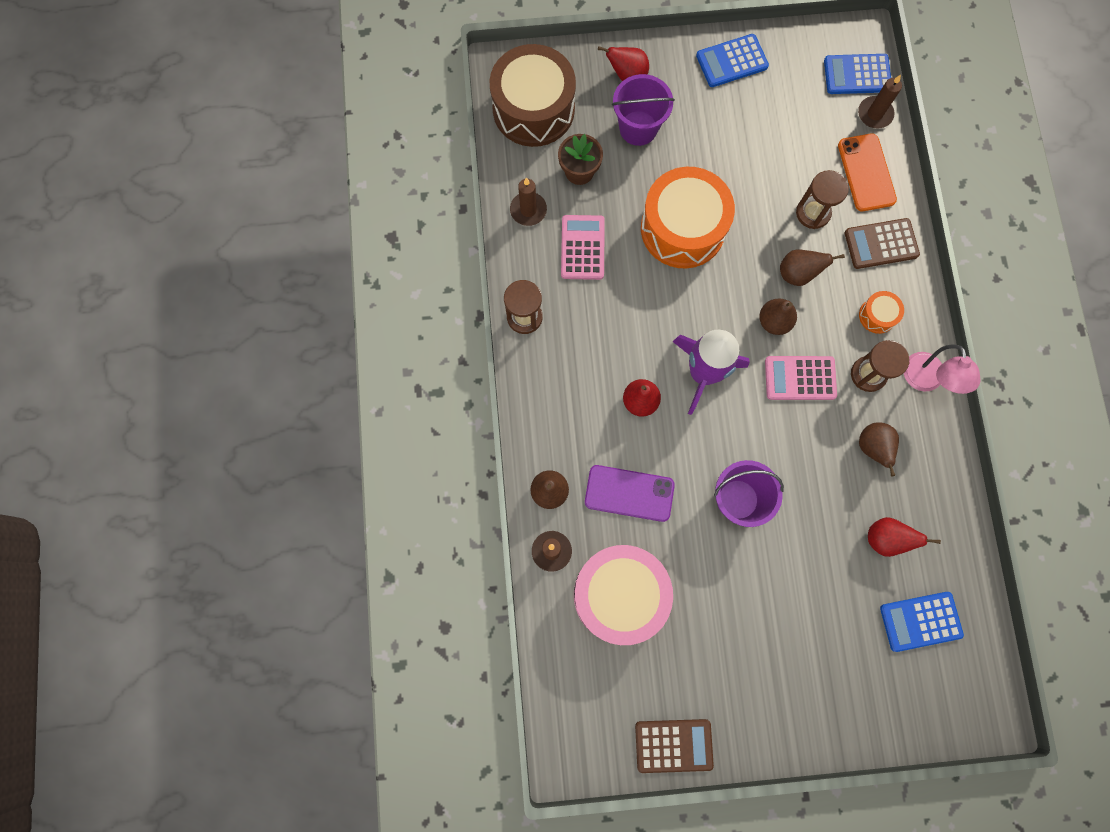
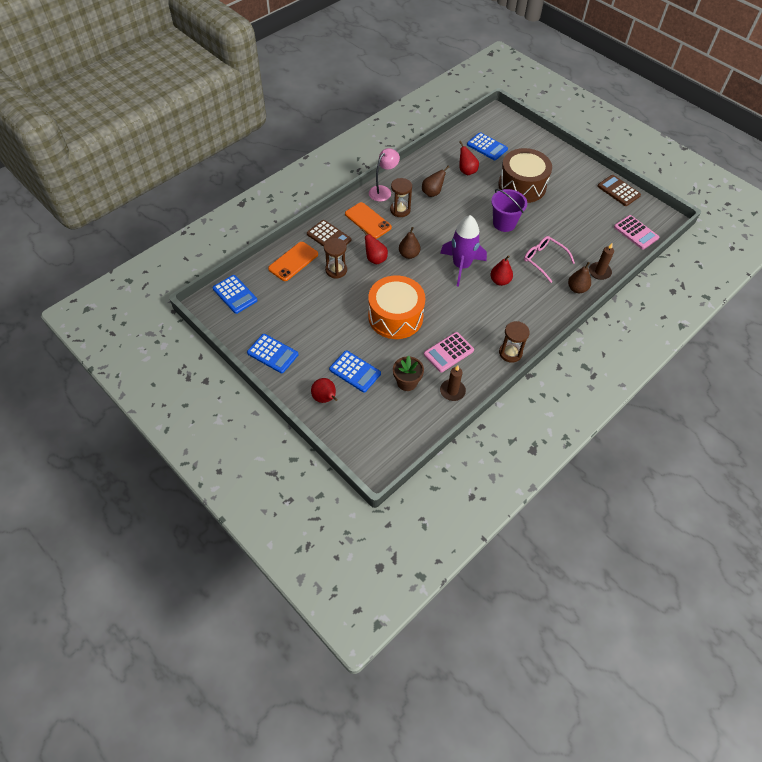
camera: 130 degrees left, 20 degrees down
(533, 109) = (389, 431): brown drum -> brown drum (522, 186)
(620, 595) = (587, 238): pink drum -> none
(629, 493) = (544, 260): purple phone -> pink glasses
(638, 128) = (355, 371): purple bucket -> blue calculator
(798, 274) = (375, 259): brown pear -> red pear
(800, 378) = (426, 231): pink calculator -> pink calculator (636, 232)
(875, 114) = (254, 275): brown candle -> none
(877, 315) = (368, 221): orange drum -> orange phone

